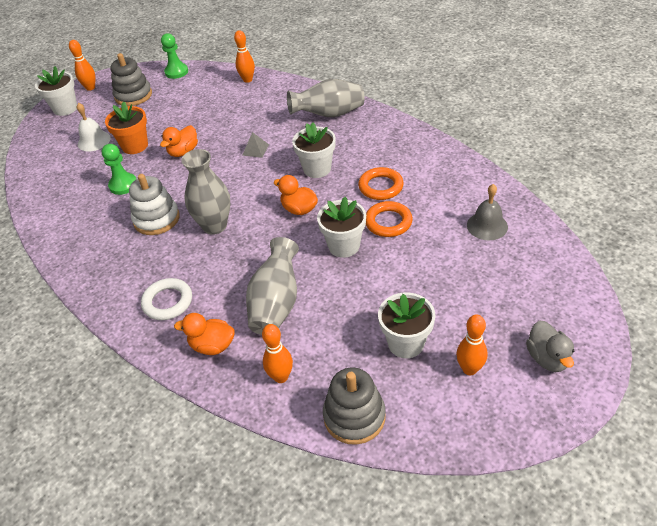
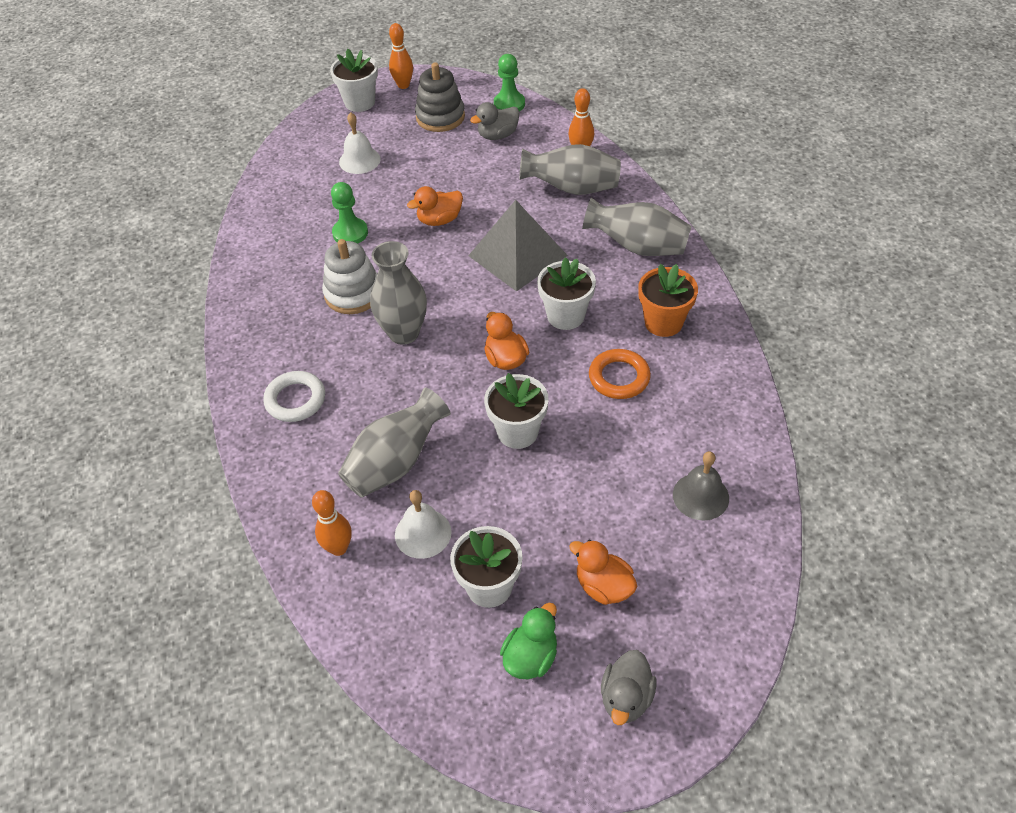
camera: 30 degrees right, 5 degrees up
(135, 146) = (396, 187): orange flower pot -> orange flower pot (663, 322)
(183, 91) = (497, 135): none -> grey duck
(212, 346) = (301, 474): orange duck -> orange duck (603, 586)
(255, 149) = (518, 255): grey pyramid -> grey pyramid, size x2.47
(259, 101) = (572, 188): none -> grey vase
(333, 336) = (423, 533): none -> white bell
(354, 416) = (374, 635): grey stacking toy -> none
(388, 222) = (590, 428): orange ring -> none
(469, 369) = (531, 657): orange bowling pin -> green duck

